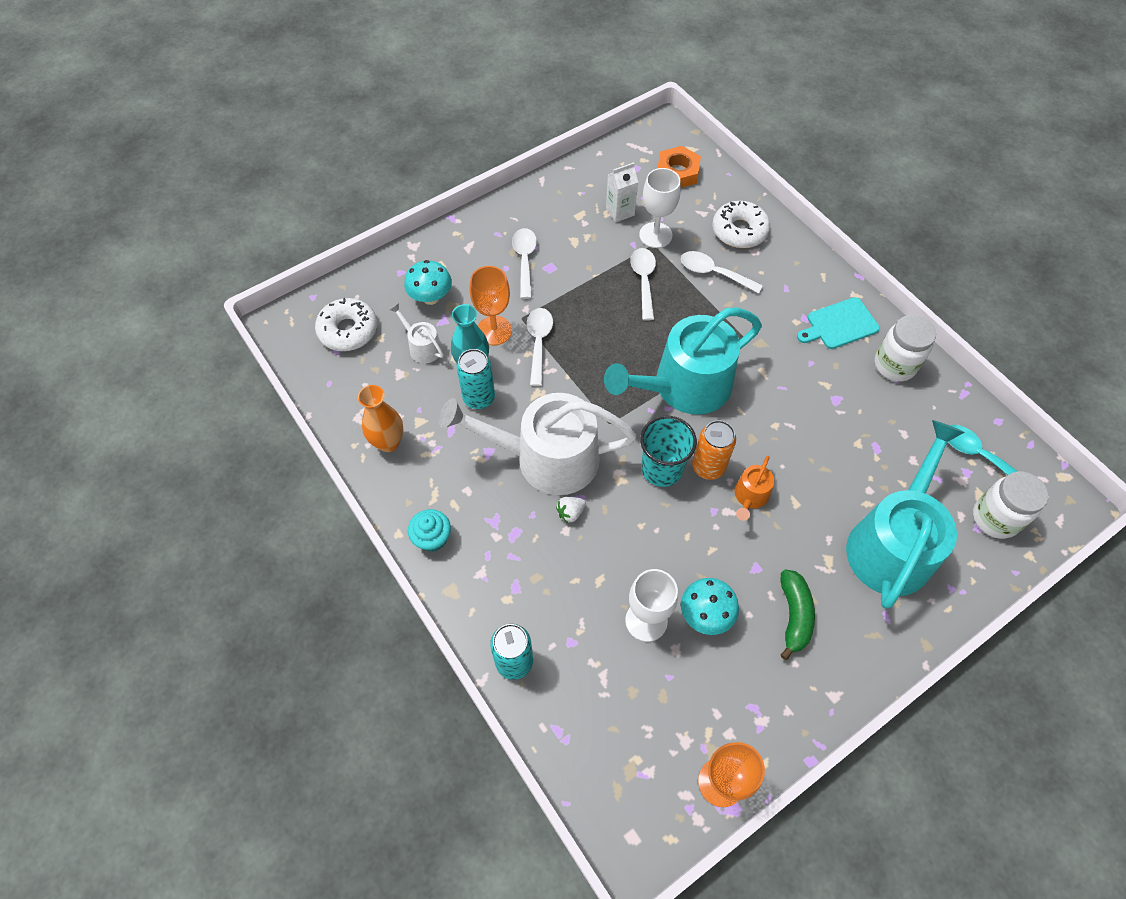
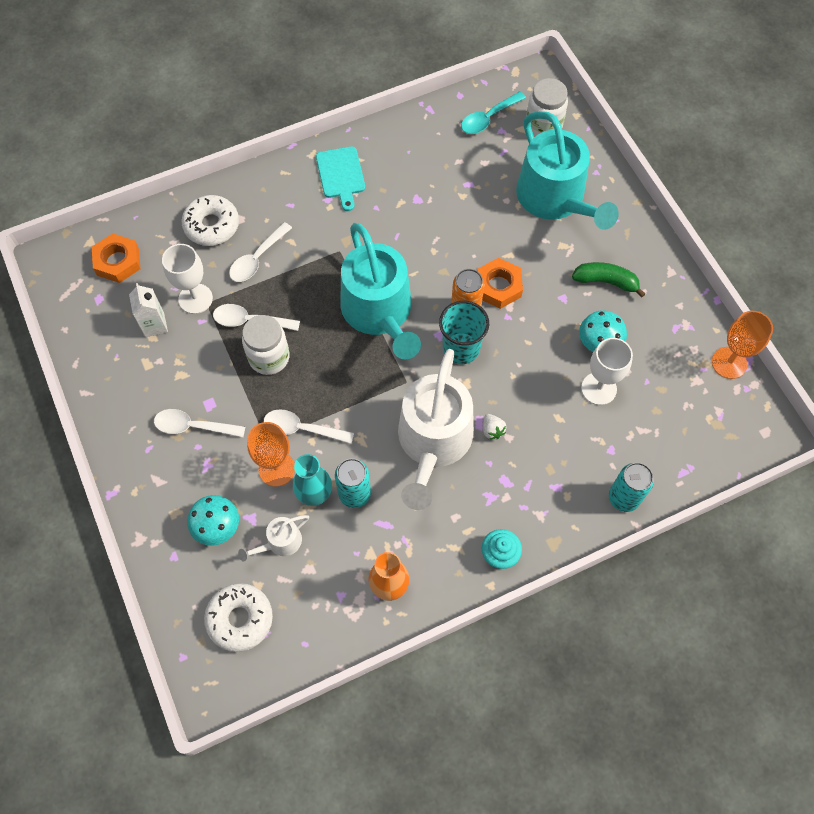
camera: 80 degrees left, 5 degrees up
(750, 496) = (498, 286): orange watering can -> orange nut
(892, 543) = (555, 198): turquoise watering can -> turquoise watering can turned 150 degrees counterclockwise
(894, 365) = (392, 147): white jar -> white jar (269, 357)

